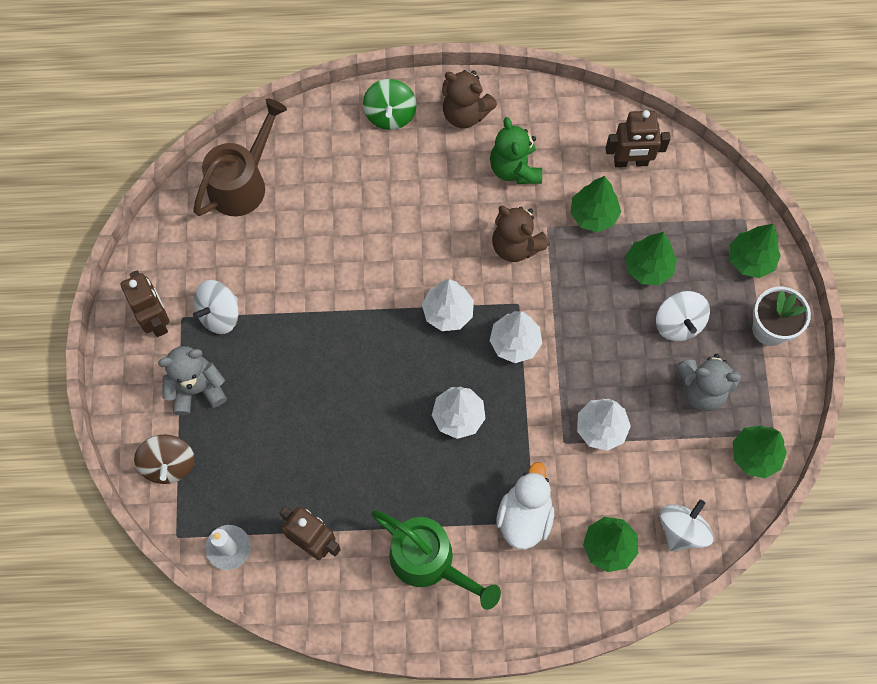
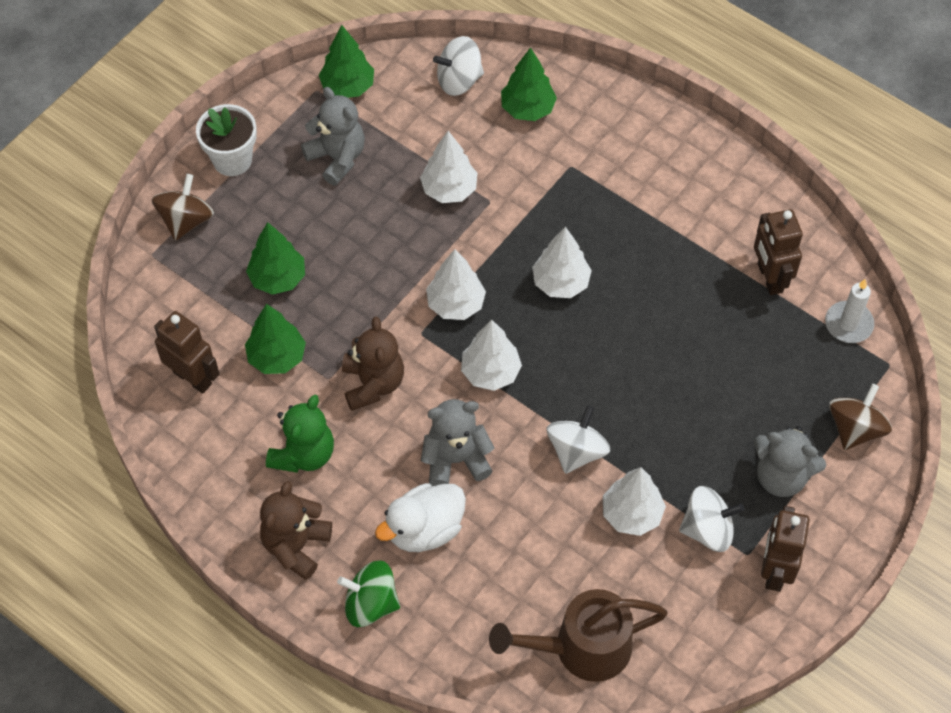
camera: 140 degrees left, 10 degrees down
(276, 287) = (631, 514): none -> white tree
(390, 114) = (370, 603): green spinning top -> green spinning top turned 120 degrees counterclockwise
(418, 237) = (456, 459): none -> grey teddy bear
(430, 562) = (682, 196): green watering can -> none
(465, 113) = (296, 545): brown teddy bear -> brown teddy bear turned 135 degrees counterclockwise
(524, 516) = (574, 174): white duck -> white duck (425, 529)
(678, 323) = (301, 218): white spinning top -> white spinning top (576, 451)
(750, 260) = (186, 220): green tree -> brown spinning top

